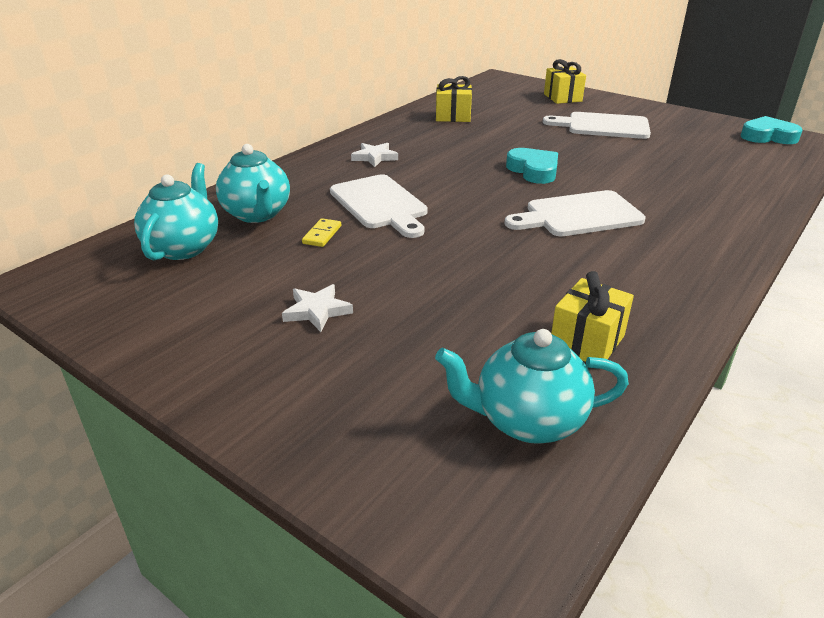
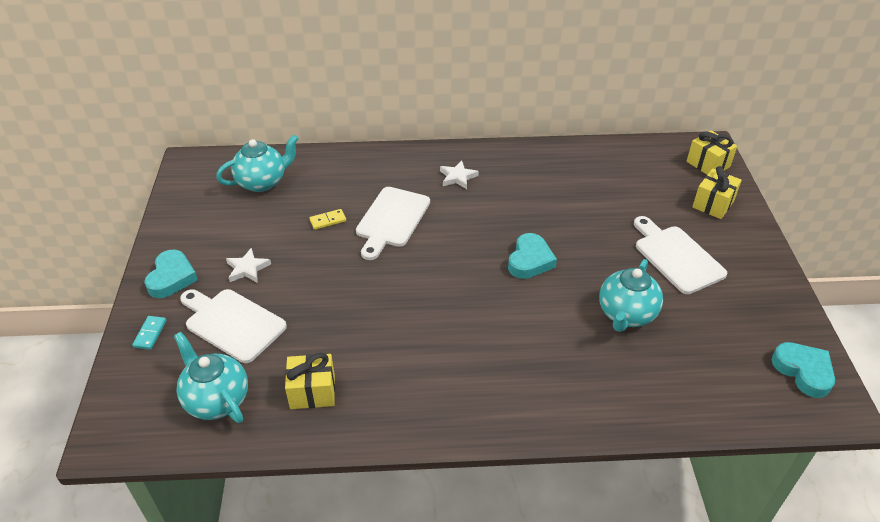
camera: 50 degrees right, 10 degrees up
(239, 375) = (172, 278): none -> turquoise heart
(257, 214) = (325, 182): turquoise teapot -> turquoise teapot (626, 315)
(323, 437) = (150, 334): none -> turquoise domino
(453, 116) = (581, 170): yellow gift -> yellow gift (708, 164)
(579, 215) = (479, 317): white cutting board -> white cutting board (232, 323)

